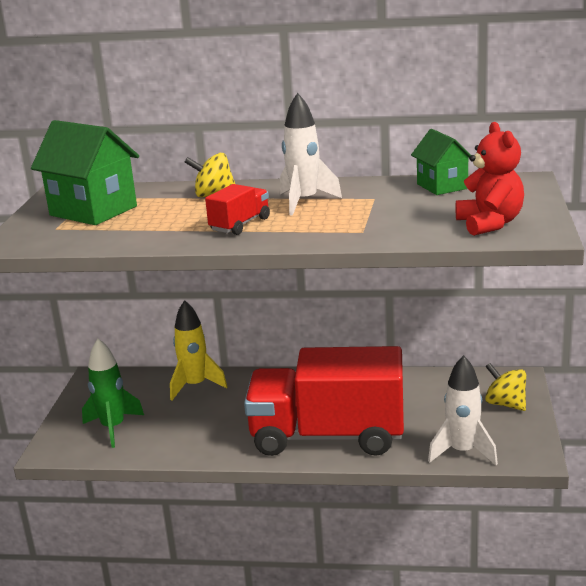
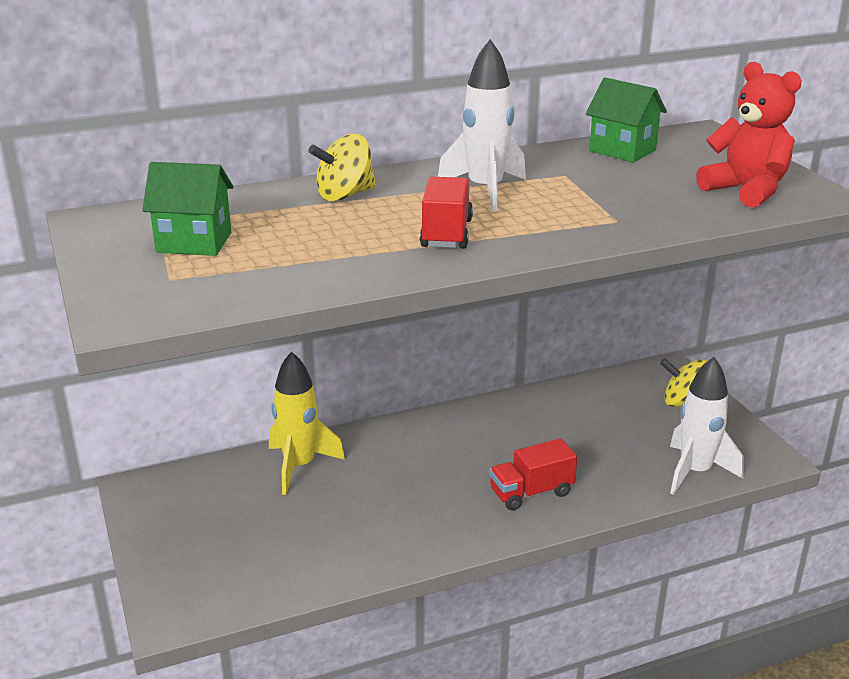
camera: 30 degrees left, 5 degrees up
(93, 211) = (194, 242): green house -> green house, size x0.61
(113, 428) = (237, 556): green rocket -> none
(327, 436) = (531, 492): red truck -> red truck, size x0.41

